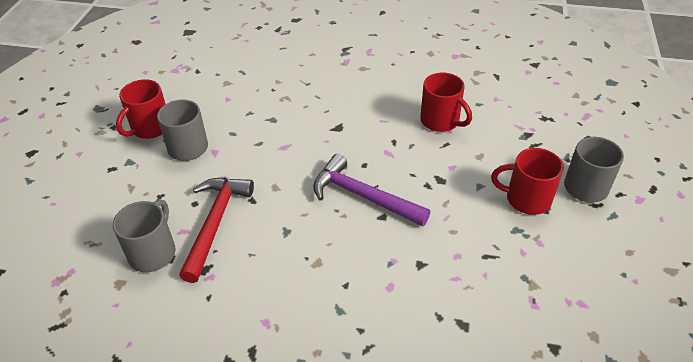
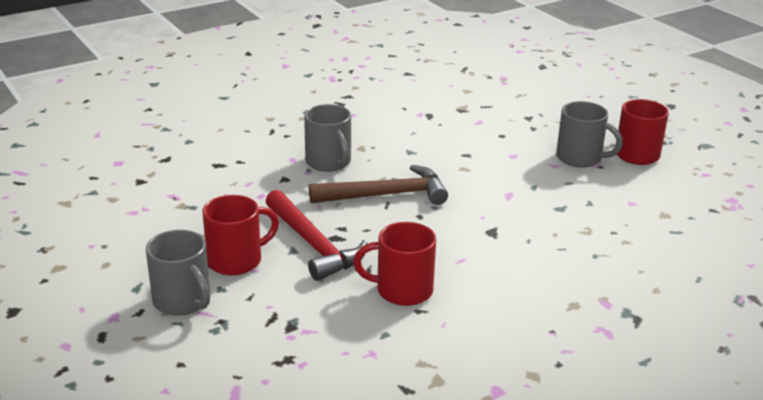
camera: 135 degrees right, 15 degrees down
(153, 252) = (476, 107): grey mug -> grey mug (329, 162)
(216, 223) = (466, 134): red hammer -> red hammer (313, 245)
(363, 196) = (386, 195): purple hammer -> brown hammer

